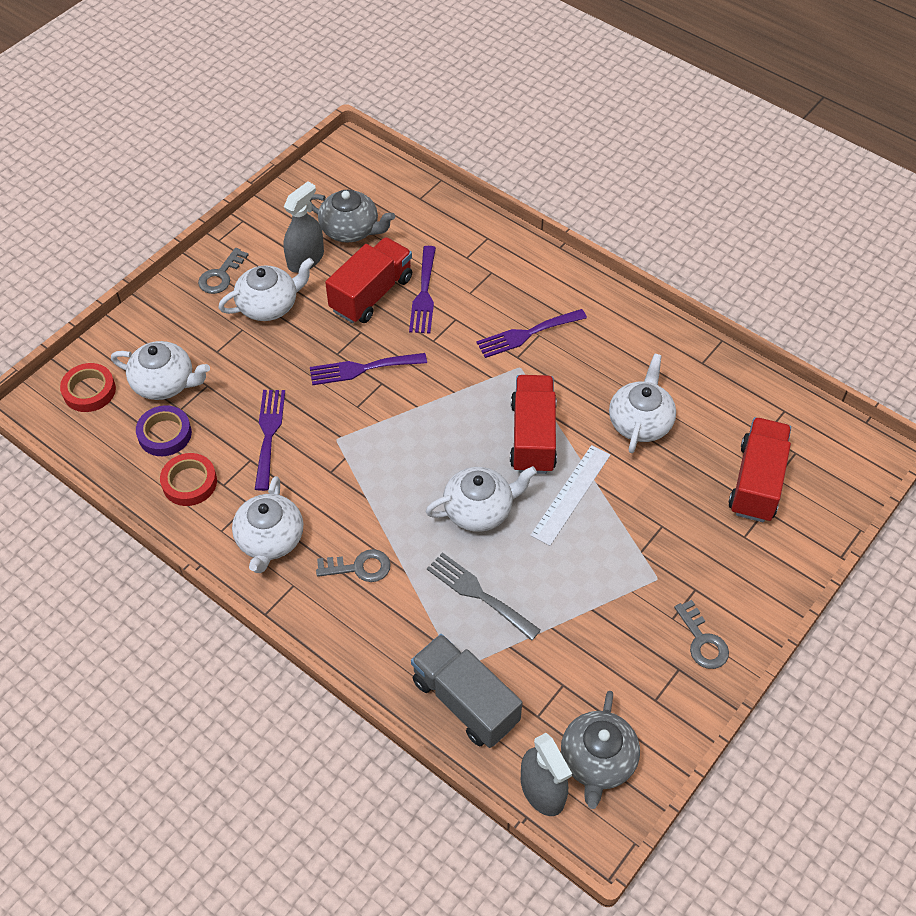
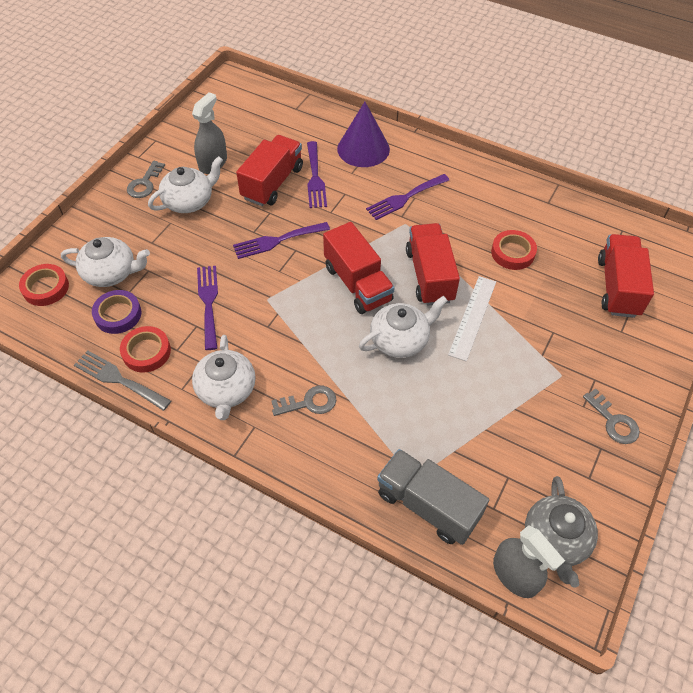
camera: 10 degrees left, 0 degrees up
(351, 230) = (245, 137): grey teapot -> none
(445, 435) = (357, 283): none -> red truck
(478, 594) = (416, 410): grey fork -> grey fork (118, 379)
(491, 263) = (363, 149): none -> purple cone
(640, 422) = (512, 253): white teapot -> red tape

